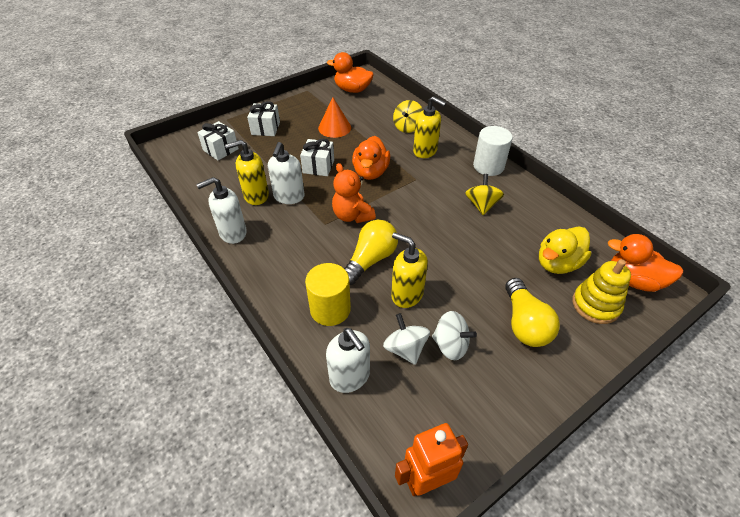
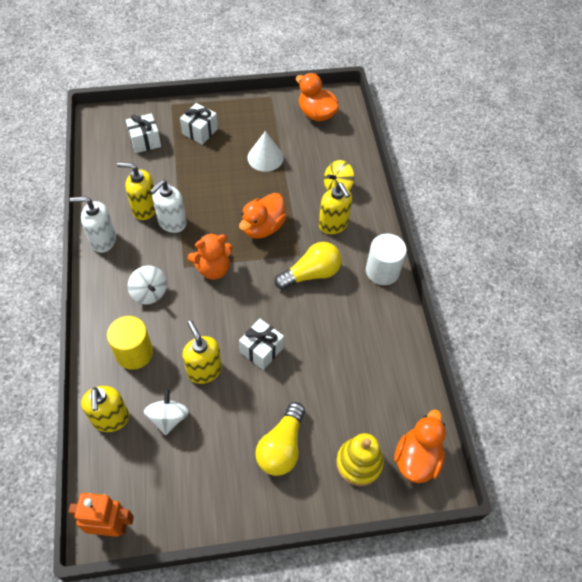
camera: 25 degrees right, 10 degrees up
(318, 166) = (219, 199): white gift -> white gift (261, 350)
(334, 127) = (265, 157): orange cone -> white cone
(350, 377) = (111, 419): white soap dispenser -> yellow soap dispenser
(352, 215) = (213, 269): orange teddy bear -> orange teddy bear turned 105 degrees counterclockwise
(370, 260) = (197, 322): yellow light bulb -> yellow light bulb (311, 274)
(450, 345) = (206, 434): white spinning top -> white spinning top (149, 293)
(481, 205) = (339, 312): yellow spinning top -> none
(557, 263) = (360, 407): yellow duck -> none
(633, 280) = (416, 458): orange duck -> orange duck turned 60 degrees clockwise

